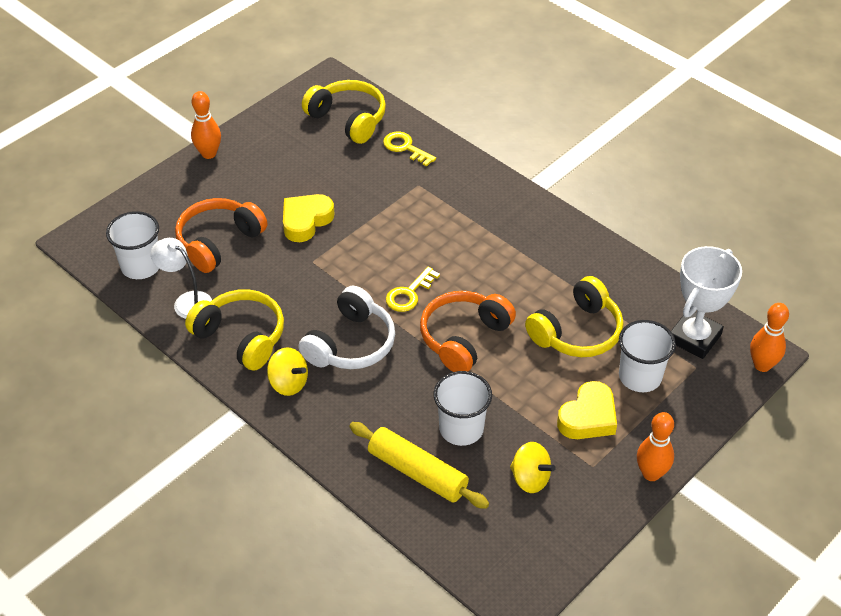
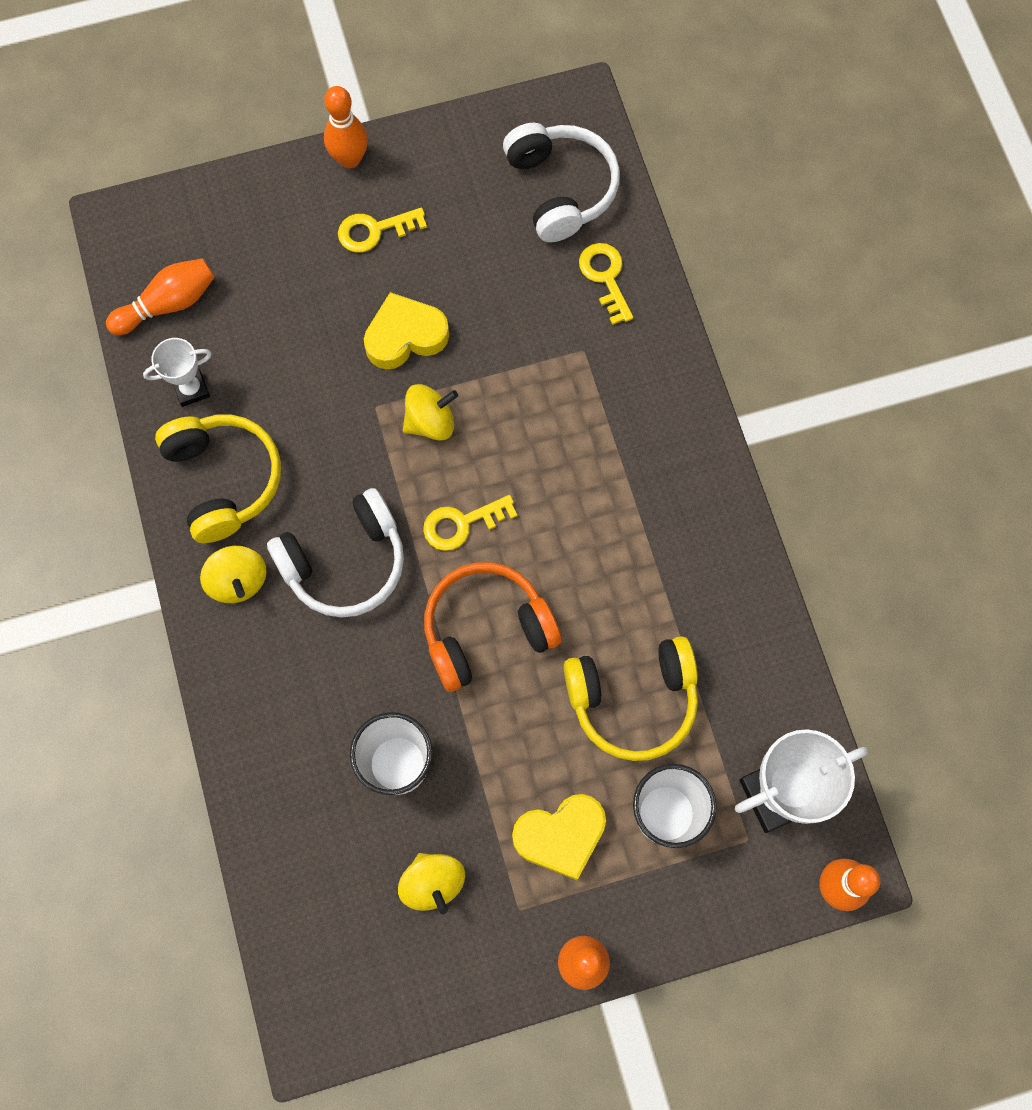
camera: 30 degrees right, 25 degrees up
(141, 266) = (168, 304): white cup -> orange bowling pin
(186, 301) = (191, 389): white lamp -> white trophy
(218, 242) = (280, 314): orange headphones -> none
(249, 180) = (374, 230): none -> yellow key
(348, 119) = (561, 189): yellow headphones -> white headphones
(352, 254) = (430, 422): none -> yellow spinning top
(417, 472) = (308, 796): yellow rolling pin -> none

